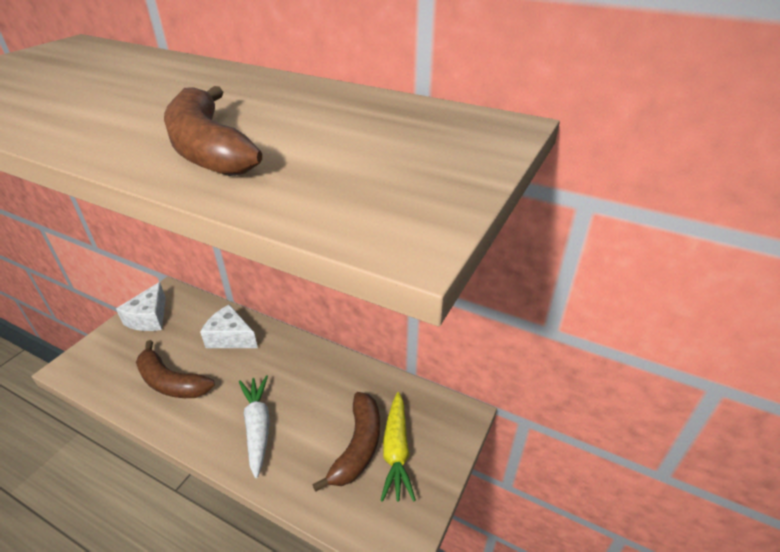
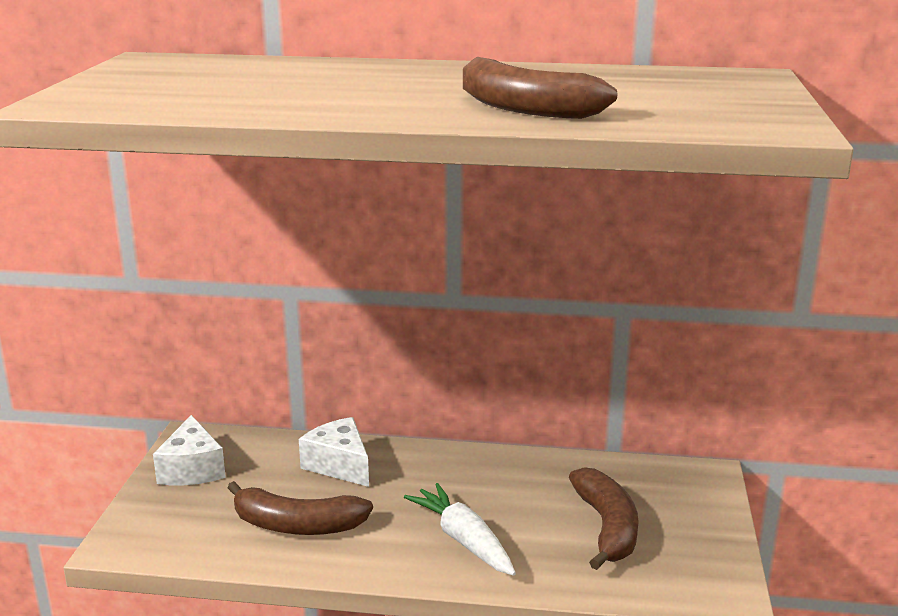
camera: 20 degrees left, 15 degrees down
(230, 338) = (339, 465): white cheese -> white cheese turned 45 degrees clockwise
(396, 451) = (656, 521): yellow carrot -> none

